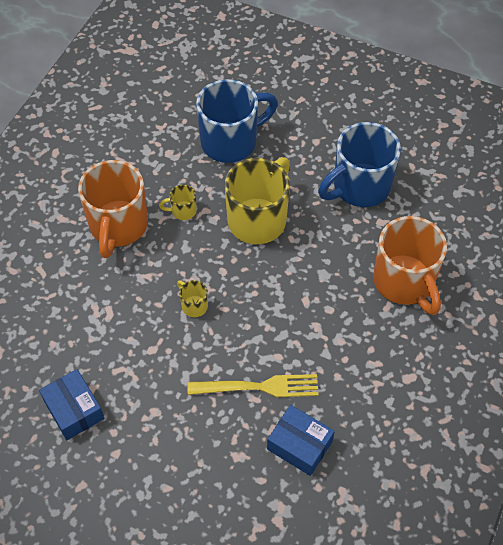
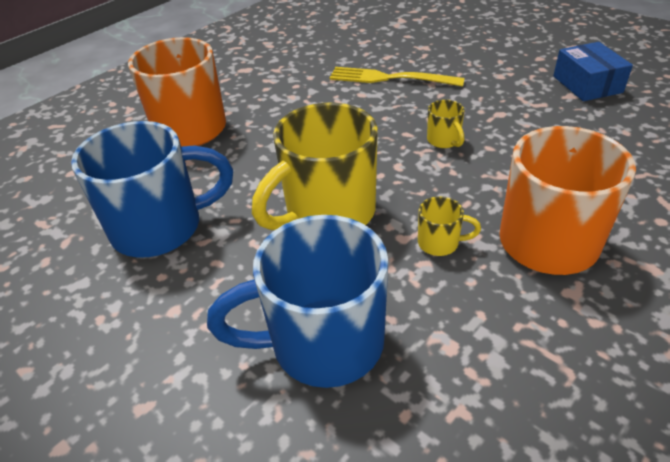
camera: 160 degrees left, 15 degrees down
(299, 445) = (367, 47): blue box -> none

